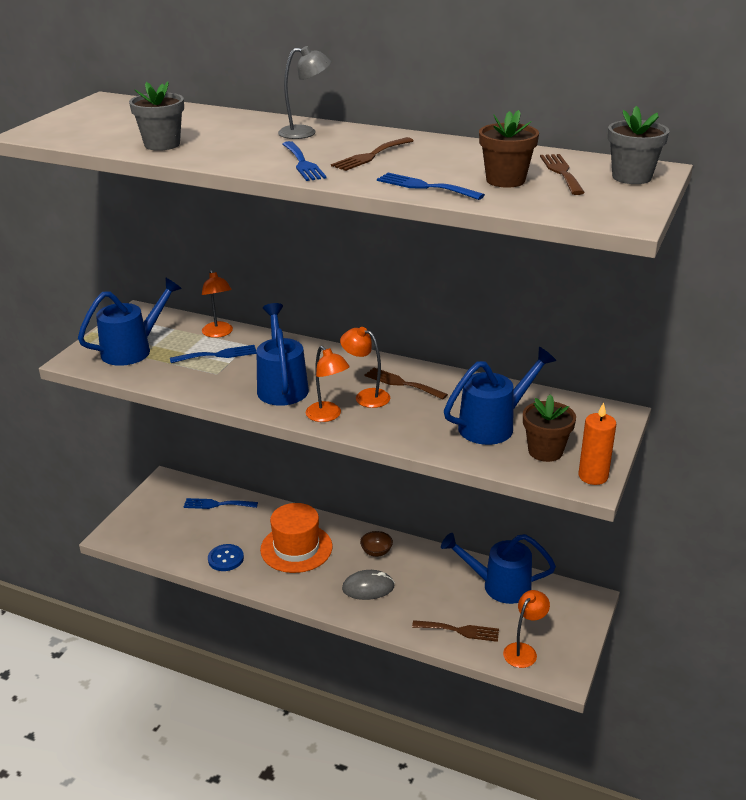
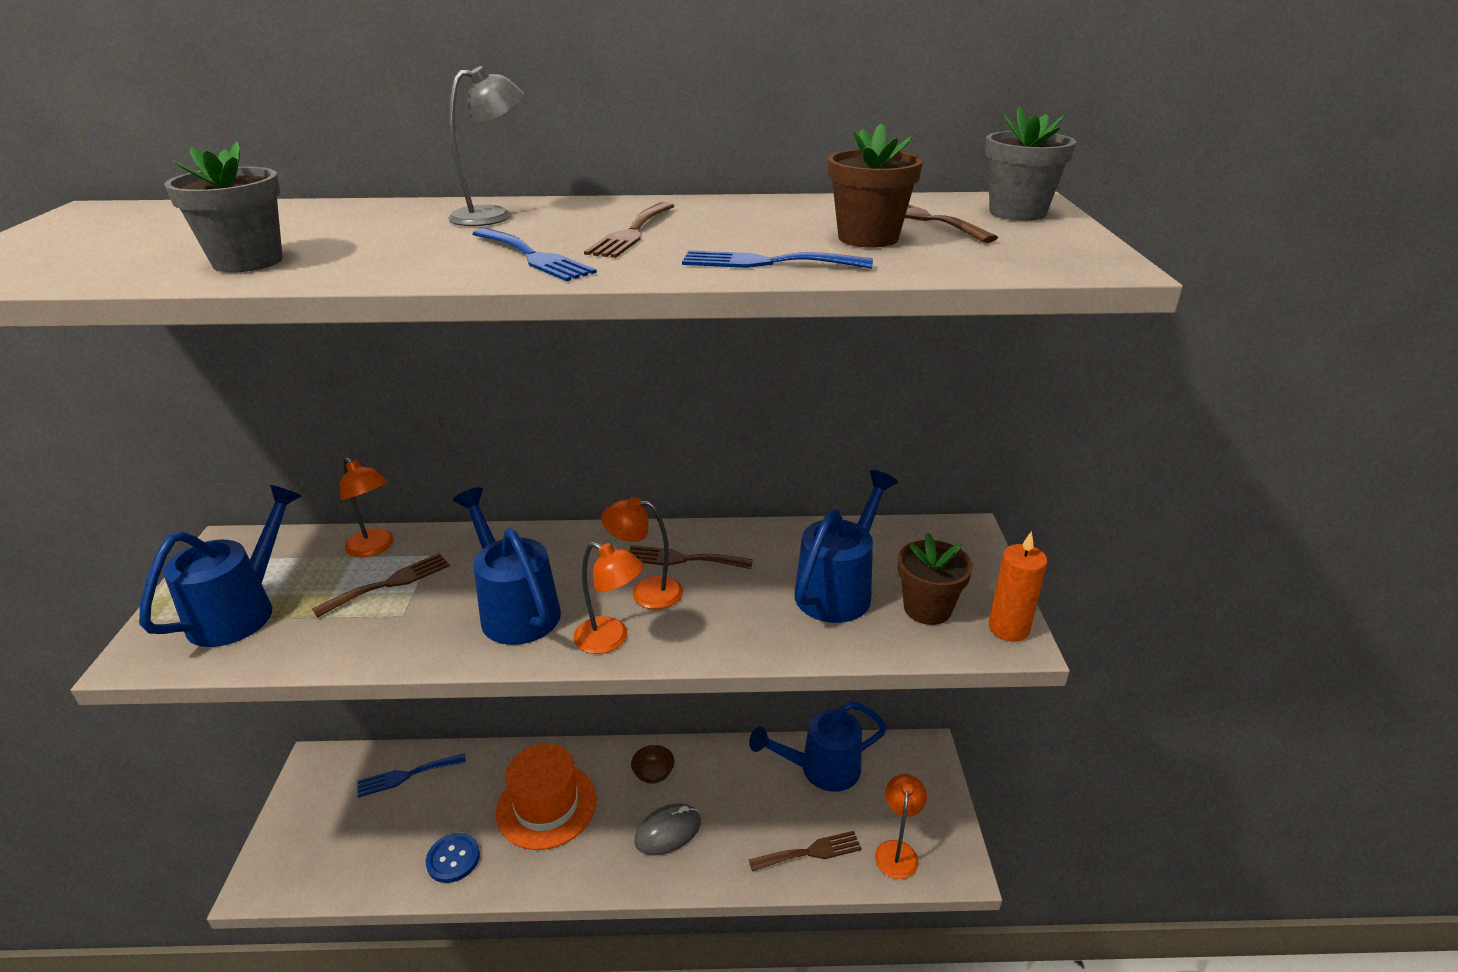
camera: 25 degrees left, 0 degrees up
(218, 355) = (389, 583): blue fork -> brown fork

